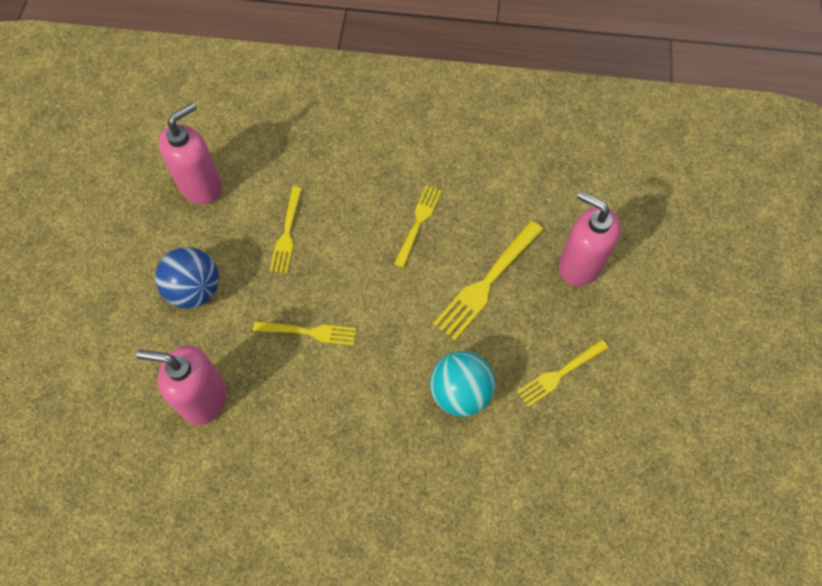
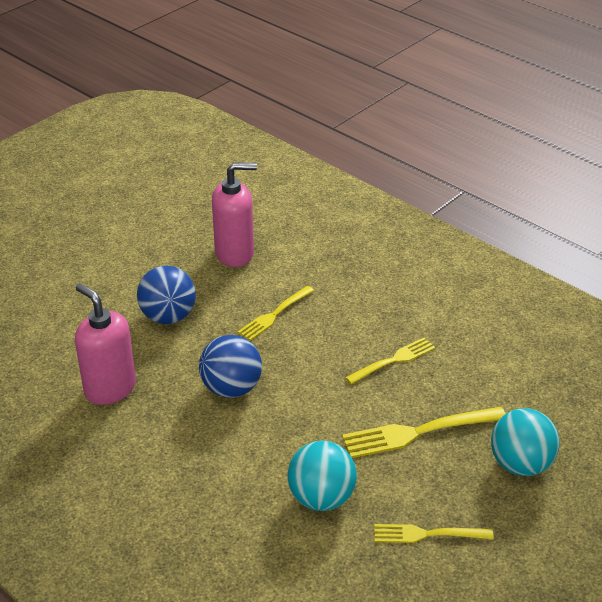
camera: 35 degrees right, 25 degrees down
(309, 332) = (231, 388): yellow fork -> blue ball
(579, 265) = (520, 464): pink soap dispenser -> turquoise ball

